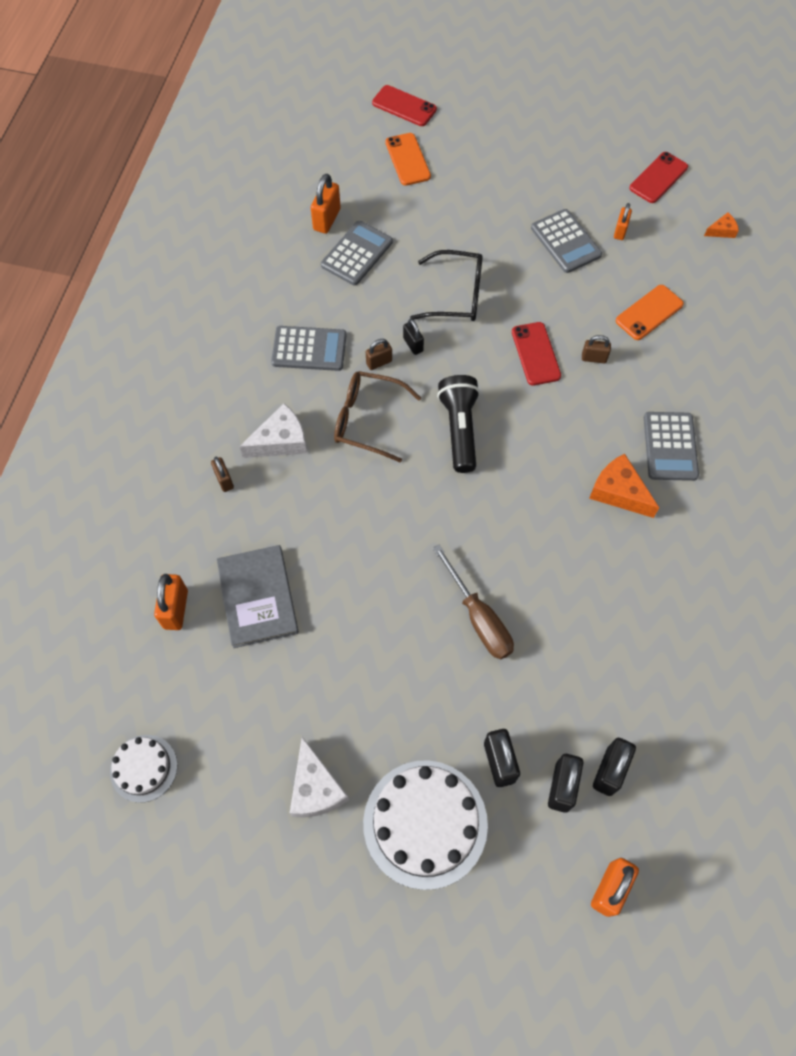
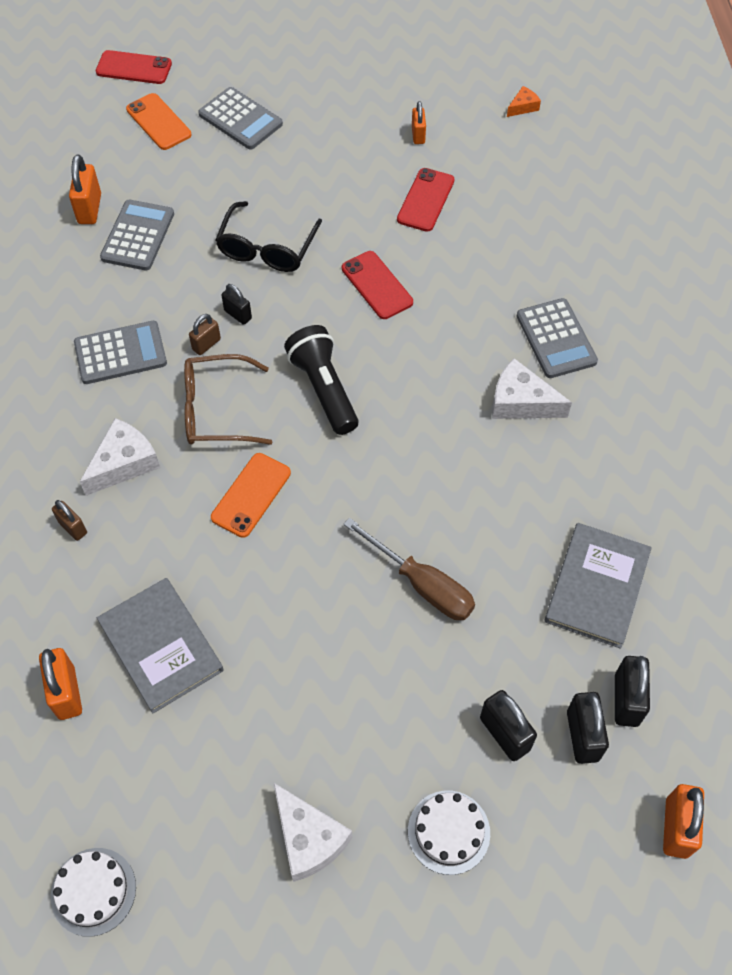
camera: 20 degrees left, 5 degrees down
(425, 823) = (448, 832): white cake -> white cake, size x0.55
(456, 295) = (267, 248): black glasses -> black glasses turned 120 degrees clockwise
(565, 242) = (364, 161): grey calculator -> grey calculator (240, 119)
(594, 358) = (440, 272): brown padlock -> none
(618, 492) = (521, 402): orange cheese -> white cheese
(622, 669) = (597, 586): none -> grey book
(649, 313) = (480, 209): orange phone -> orange phone (251, 495)
(658, 178) = (437, 71): red phone -> red phone (425, 200)

